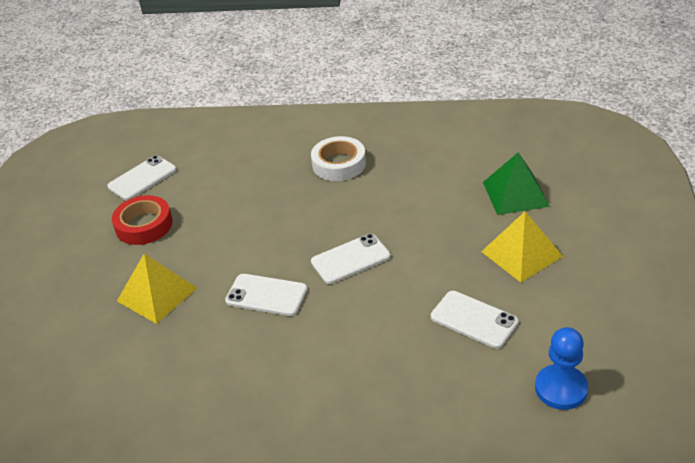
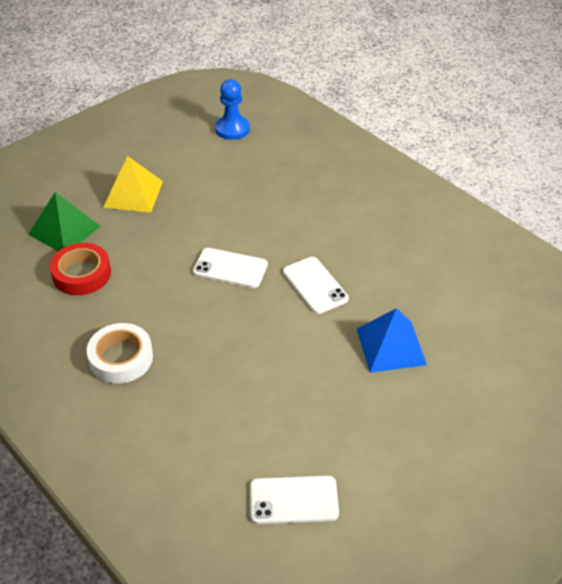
camera: 140 degrees left, 5 degrees up
(144, 225) = (344, 430): red tape -> red tape (82, 274)
(157, 294) = (391, 346): yellow pyramid -> blue pyramid
(474, 320) = (219, 182): white phone -> none

